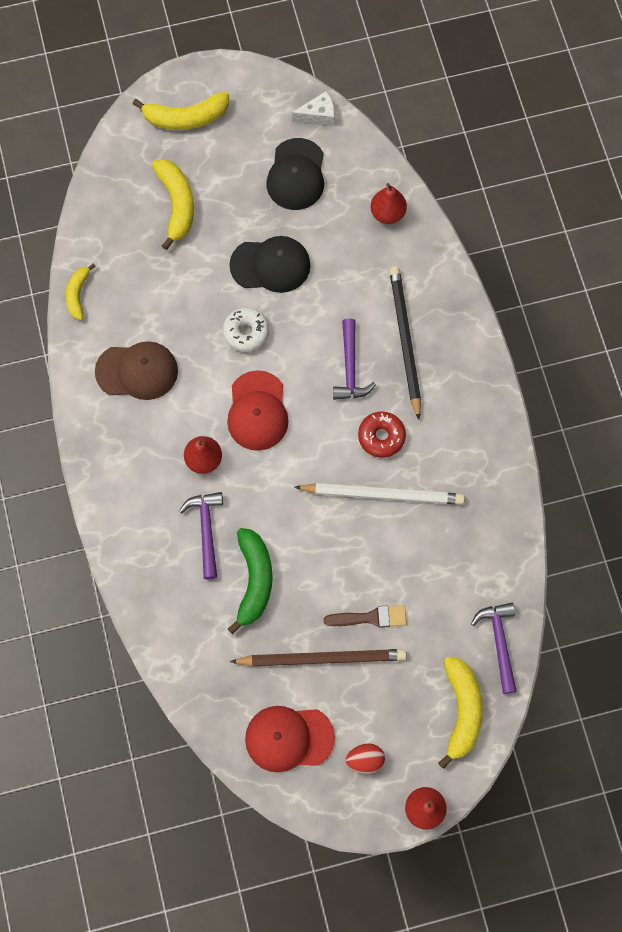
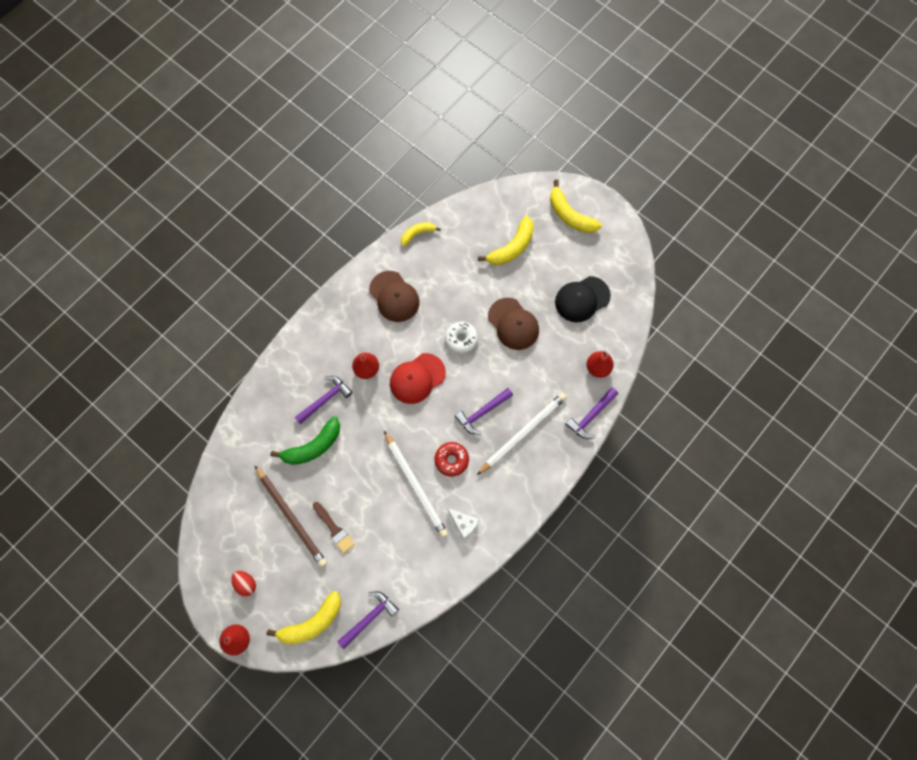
camera: 55 degrees right, 0 degrees up
(270, 265) = (513, 324): black cap -> brown cap
(289, 738) = (231, 530): red cap -> none
(318, 115) = (630, 285): white cheese -> white cheese (464, 523)
(405, 341) = (522, 433): black pencil -> white pencil
(437, 258) = (591, 416): none -> purple hammer

